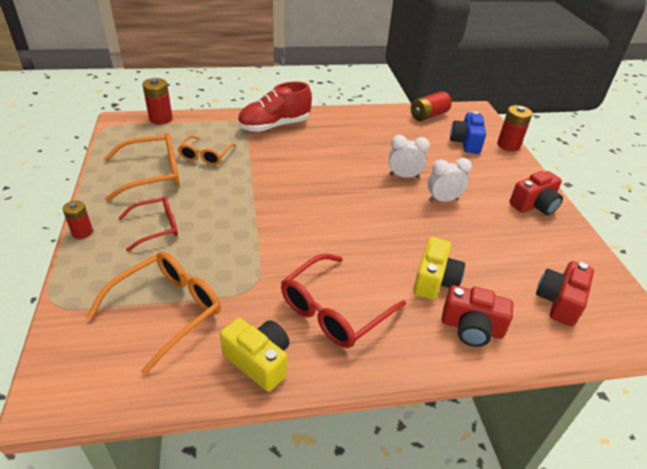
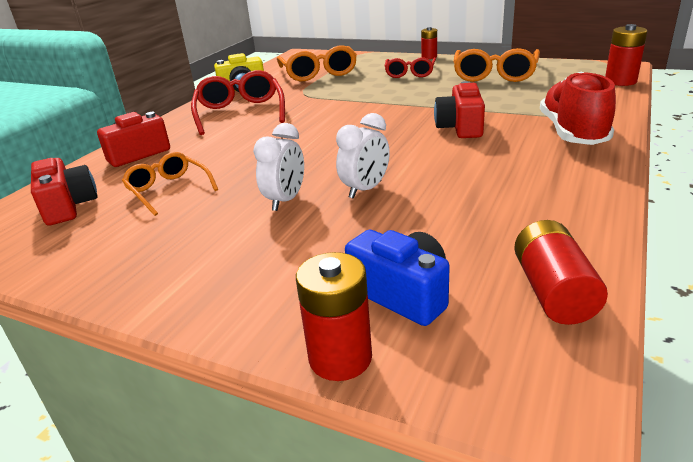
camera: 130 degrees right, 10 degrees down
(206, 156) = (514, 94): orange glasses -> orange glasses (168, 190)
(434, 280) = (198, 155): yellow camera -> none
(534, 205) = (171, 276): red camera -> red camera (460, 127)

